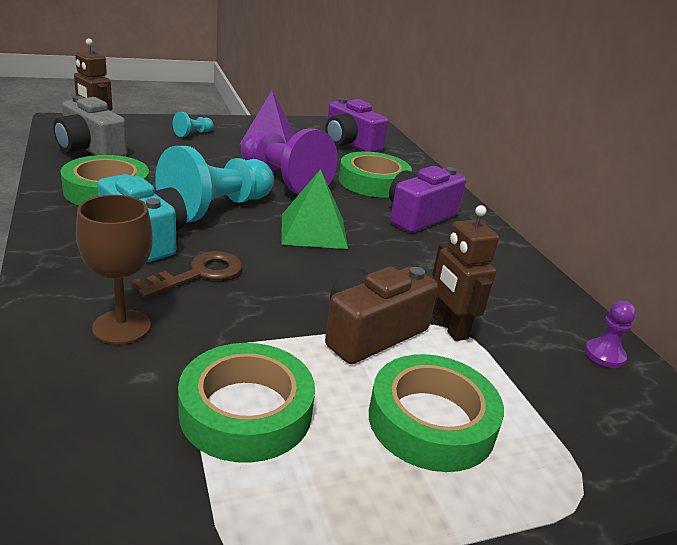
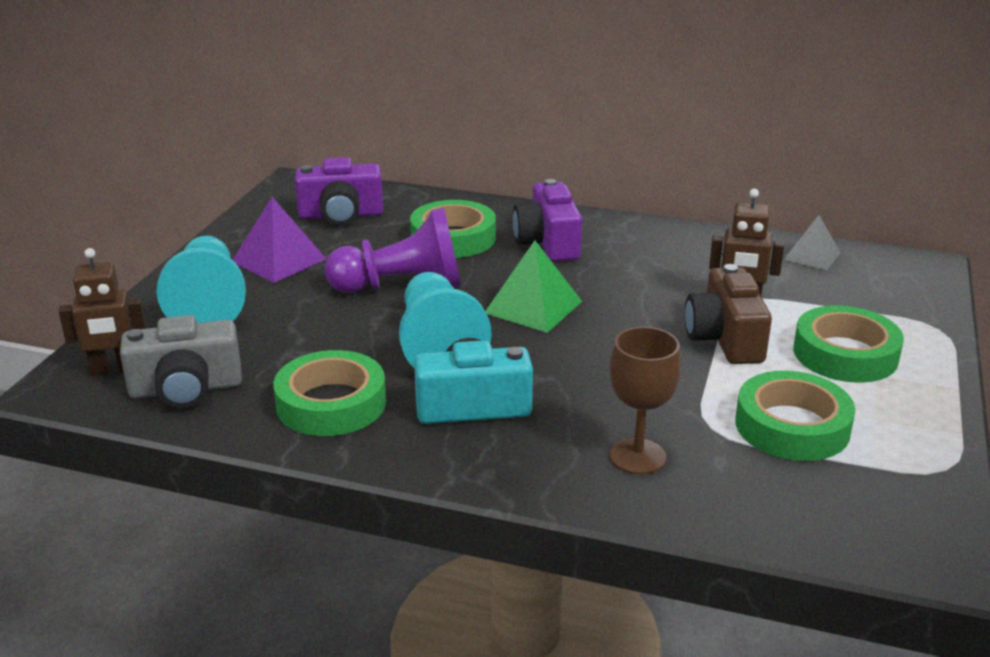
camera: 50 degrees left, 0 degrees up
(193, 134) = (208, 304): turquoise pawn -> turquoise pawn, size x2.31
(199, 274) = (572, 393): brown key -> none
(604, 355) = (812, 256): purple pawn -> grey pyramid

